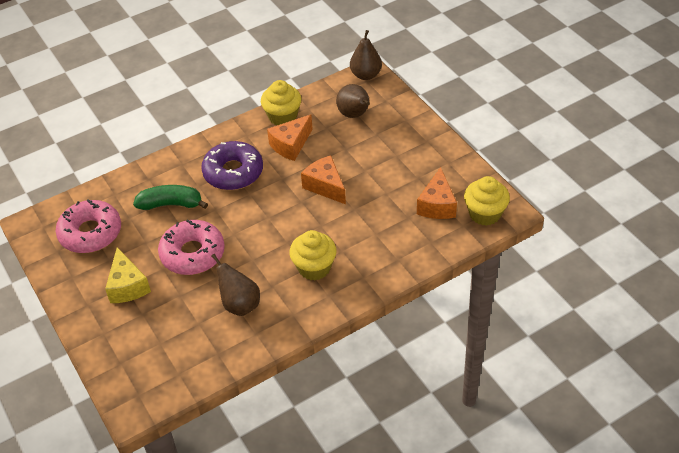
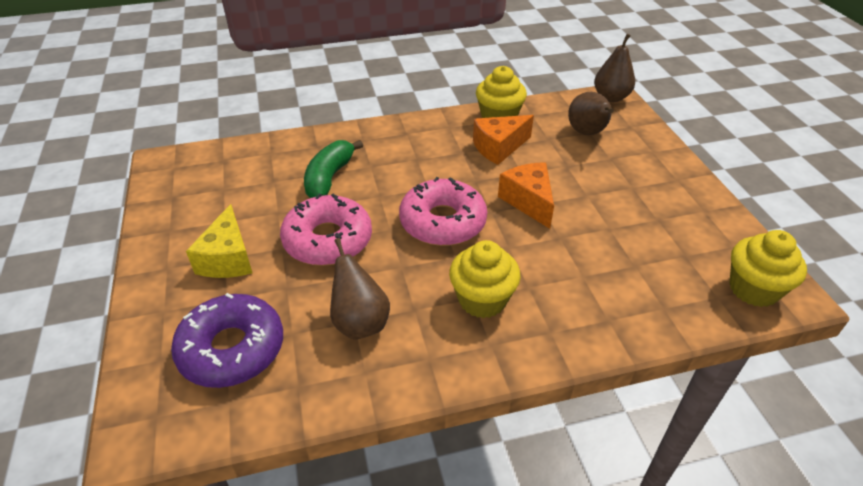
camera: 15 degrees right, 5 degrees down
(90, 233) = (221, 186): pink donut -> pink donut (442, 222)
(171, 204) = (329, 178): green banana -> green banana turned 90 degrees counterclockwise
(233, 172) = (418, 161): purple donut -> purple donut (232, 349)
(437, 205) = (681, 260): orange cheese -> none

